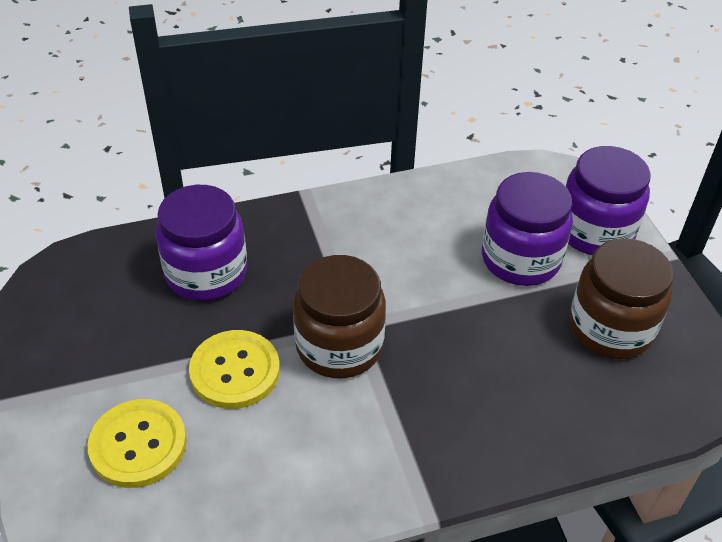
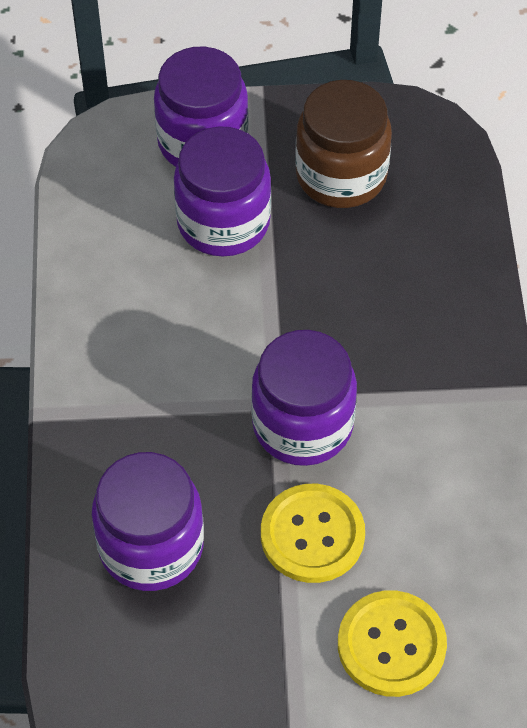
camera: 75 degrees left, 10 degrees up
(339, 346) = (302, 425): brown jar -> purple jar

